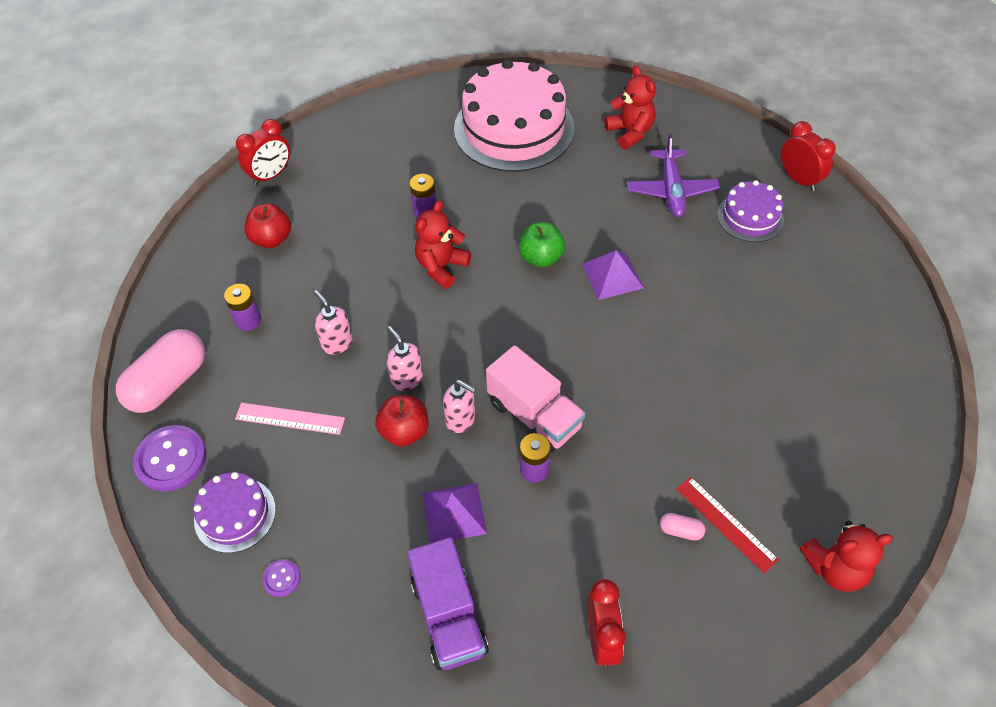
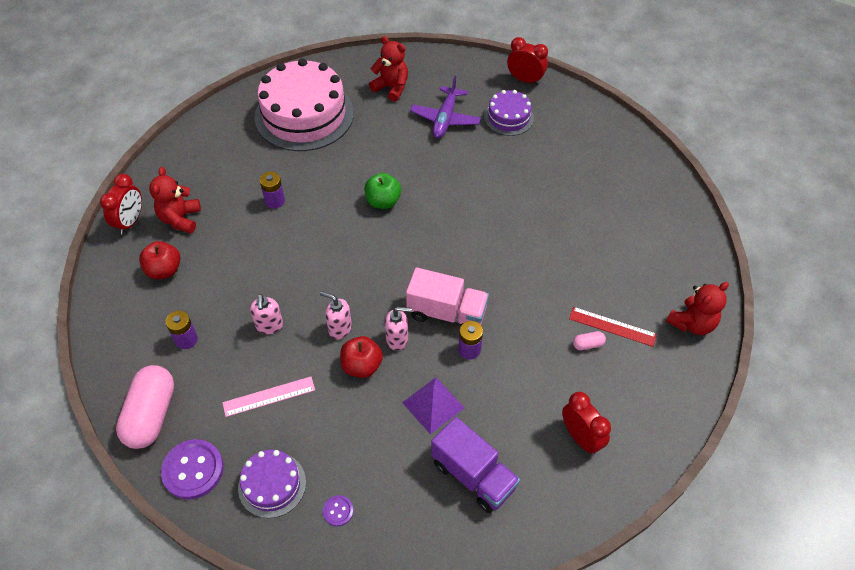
camera: 30 degrees left, 0 degrees up
(337, 343) = (269, 326): pink soap dispenser -> pink soap dispenser turned 120 degrees counterclockwise
(441, 267) = (314, 237): red teddy bear -> red teddy bear (180, 219)
(612, 276) = (441, 194): purple pyramid -> none
(671, 190) = (445, 119): purple plane -> purple plane turned 45 degrees clockwise

